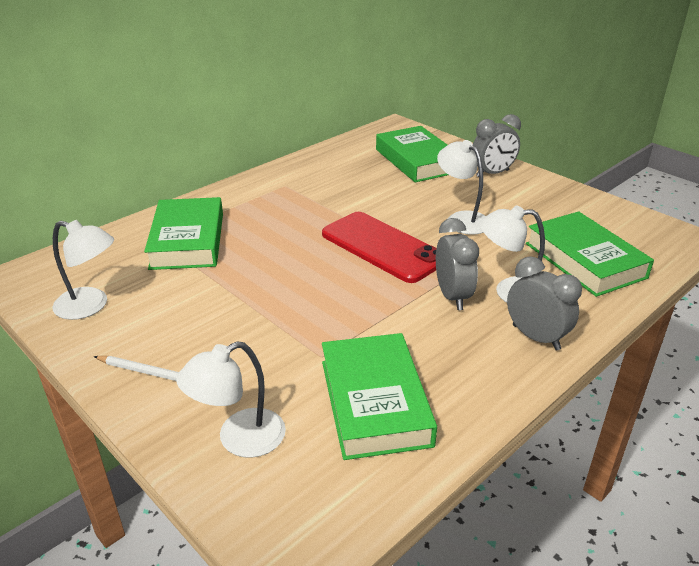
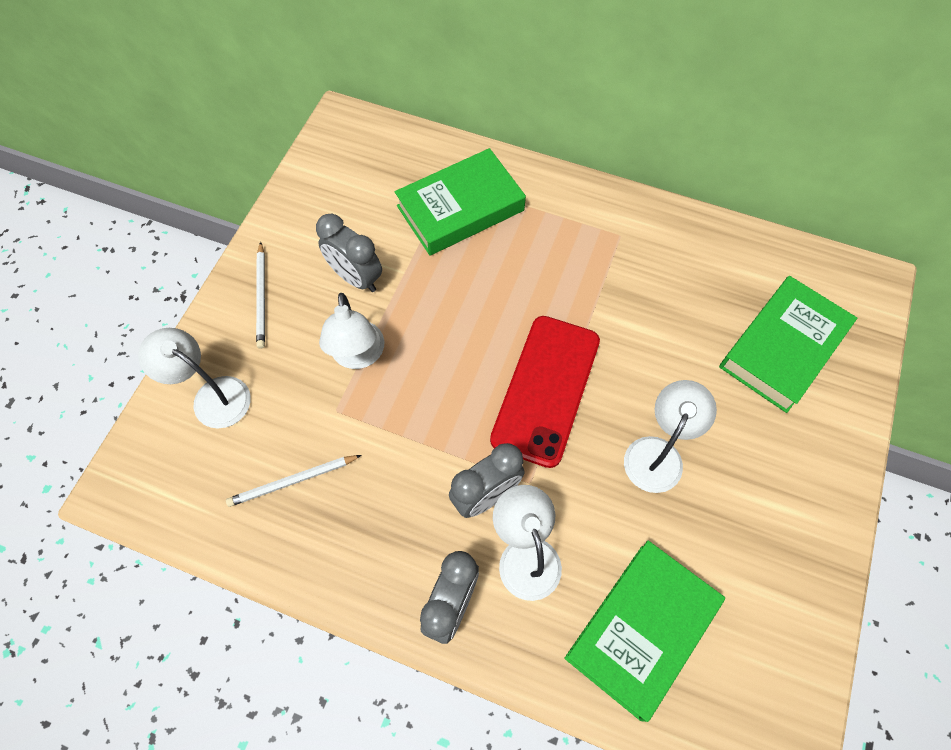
camera: 65 degrees right, 30 degrees up
(90, 306) = (325, 197): white lamp -> white lamp (358, 356)
(375, 402) = (292, 481): green book -> white pencil
(492, 173) = (809, 454): grey clock -> grey clock (356, 278)

